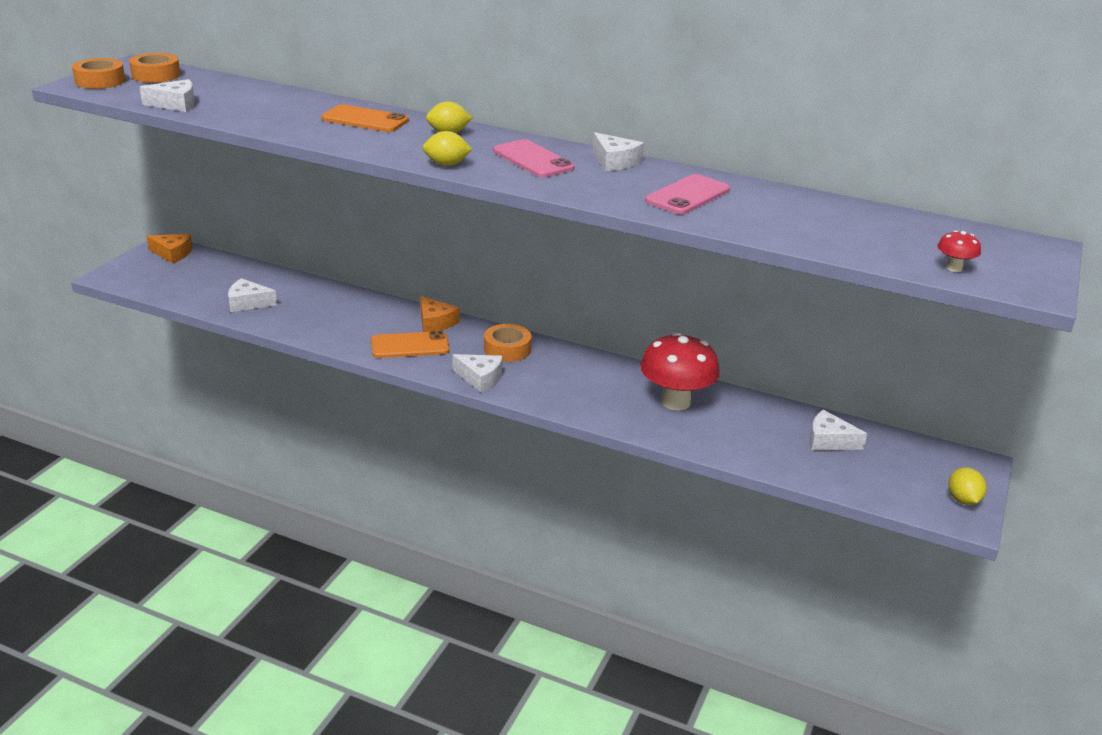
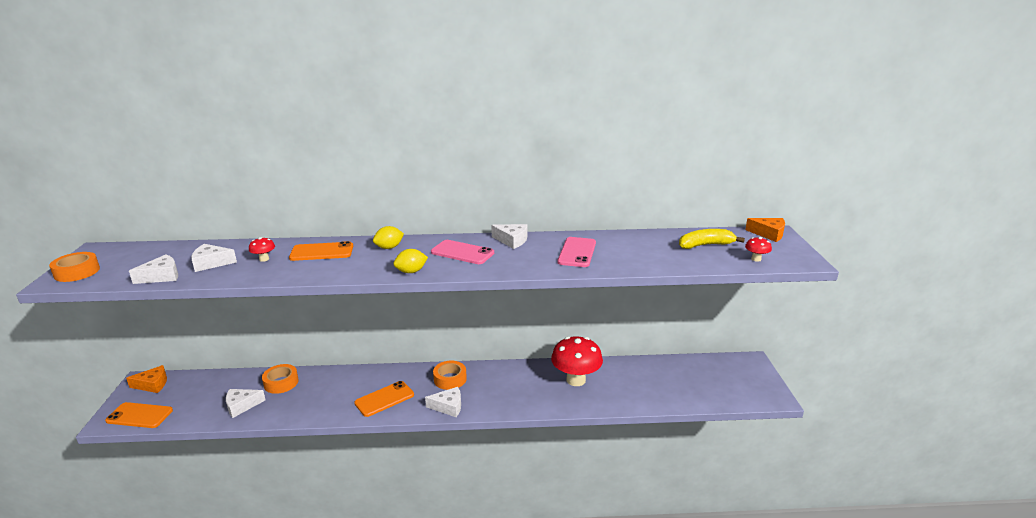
camera: 25 degrees left, 5 degrees down
(141, 280) = (139, 416): none -> orange phone
(156, 75) = (123, 255): orange tape -> orange tape (281, 383)
(294, 112) = (264, 259): none -> red mushroom
(435, 322) = (389, 375): orange cheese -> orange cheese (768, 234)
(829, 441) = (674, 375): white cheese -> white cheese (211, 263)
(896, 232) = (705, 245): none -> yellow banana
(963, 500) = (764, 386): yellow lemon -> none

